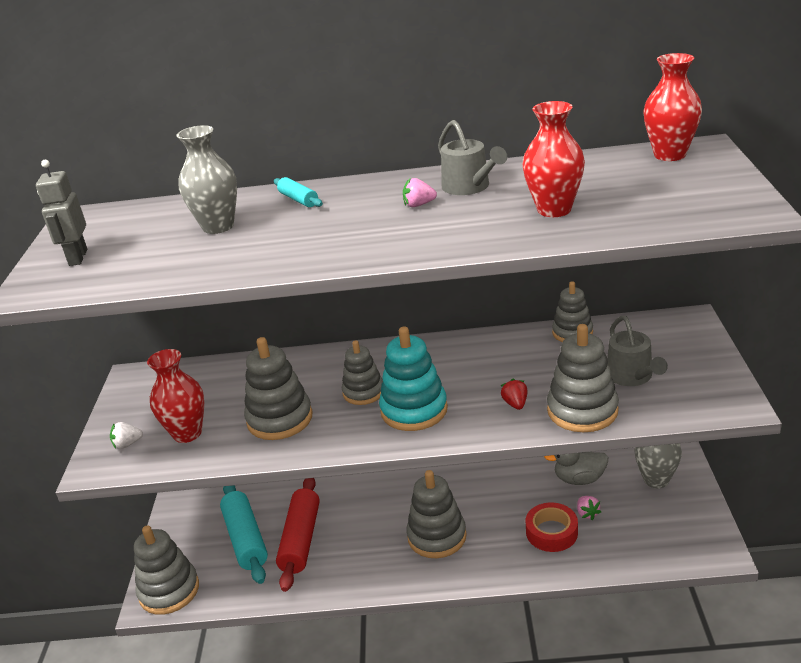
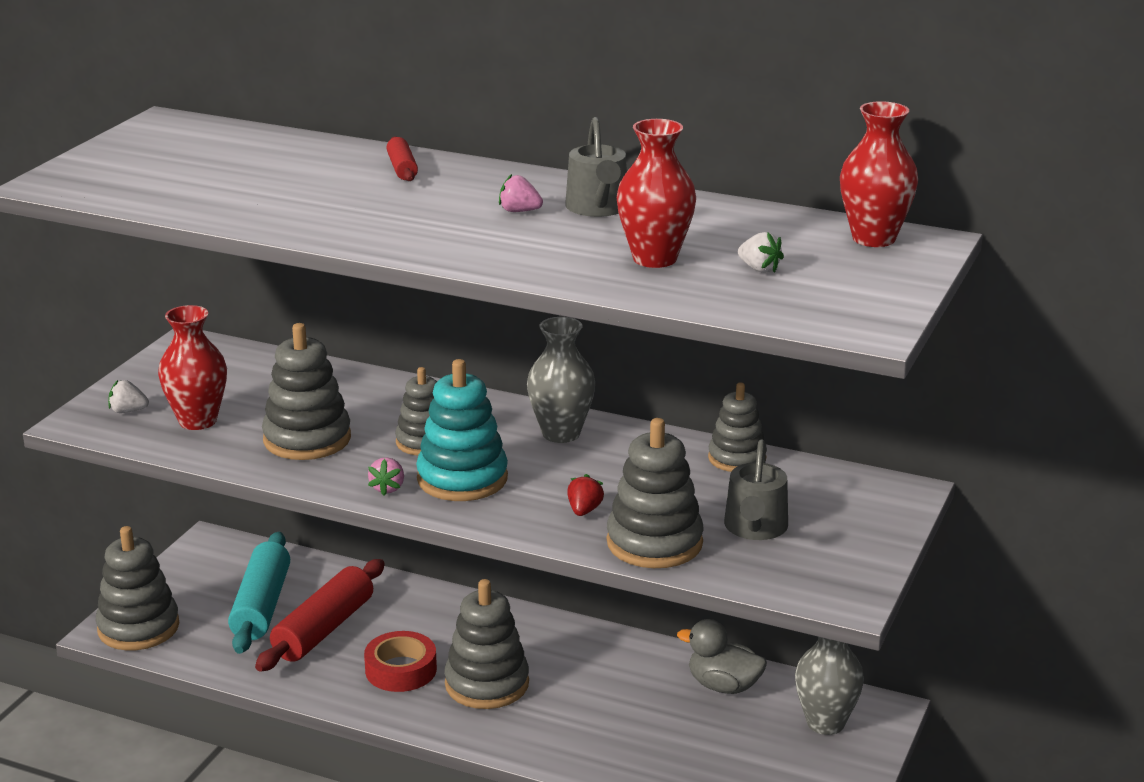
camera: 20 degrees right, 5 degrees down
(77, 258) = (123, 164): grey robot -> none
(218, 226) = (289, 173): grey vase -> grey vase (561, 433)
(298, 199) = (402, 168): turquoise rolling pin -> red rolling pin
(551, 532) = (632, 731): red tape -> red tape (401, 670)
(587, 513) = (697, 727): pink strawberry -> pink strawberry (387, 488)
(630, 196) = (759, 269): none -> white strawberry

